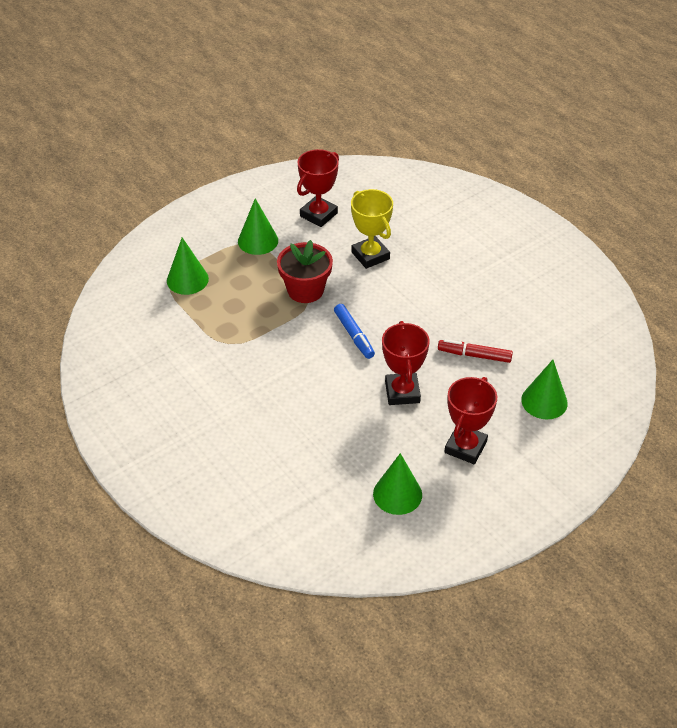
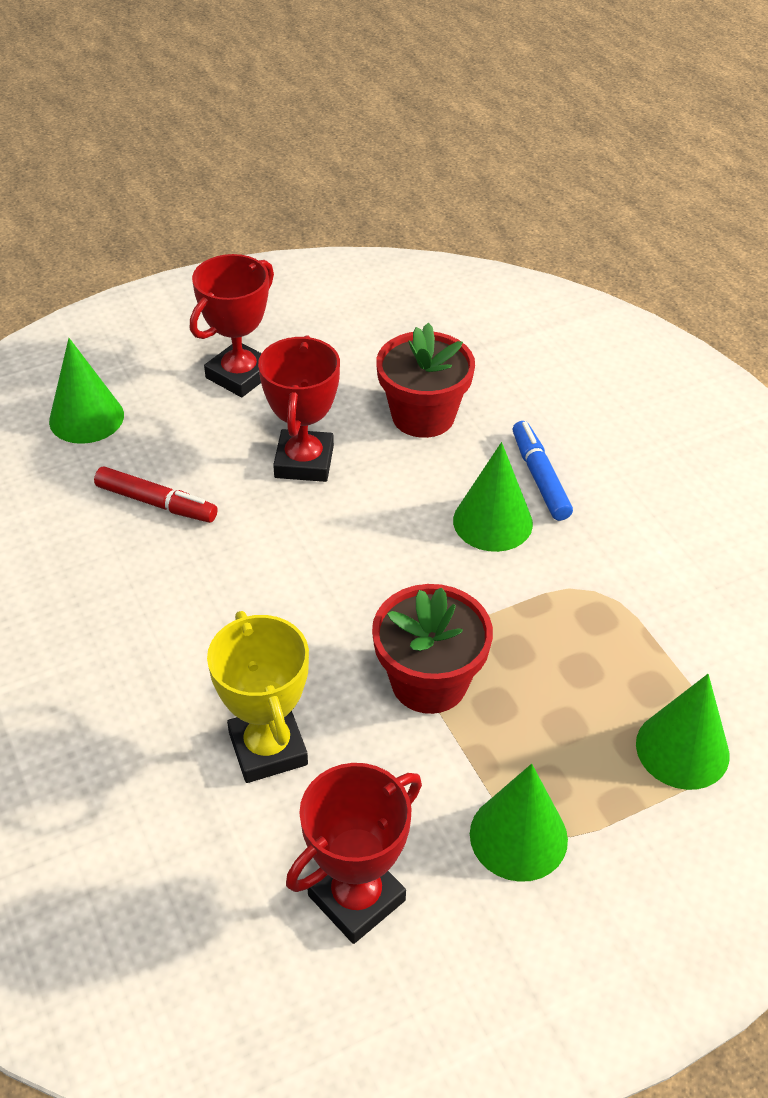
camera: 170 degrees left, 0 degrees up
(339, 434) = (423, 416): none -> red flower pot
(354, 335) = (356, 570): blue marker -> blue marker (539, 477)
(397, 494) = (360, 335): green cone -> green cone (492, 521)

